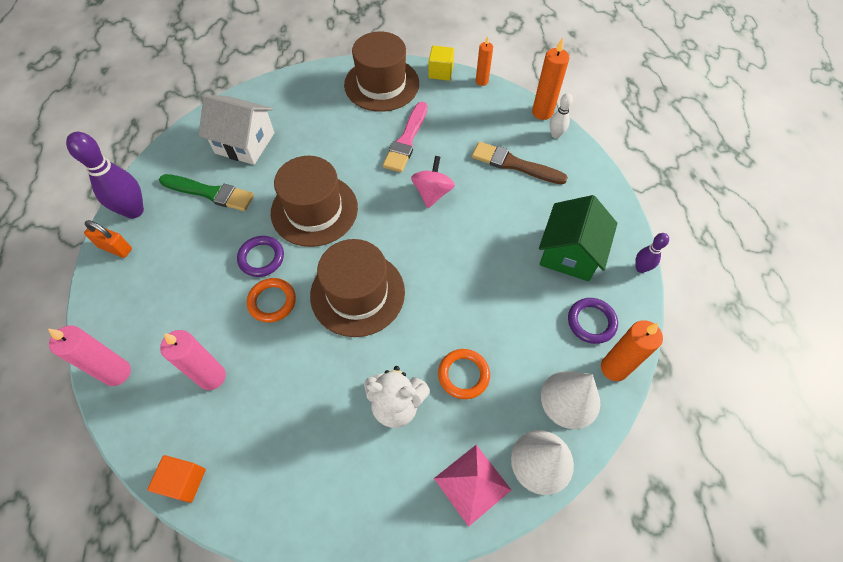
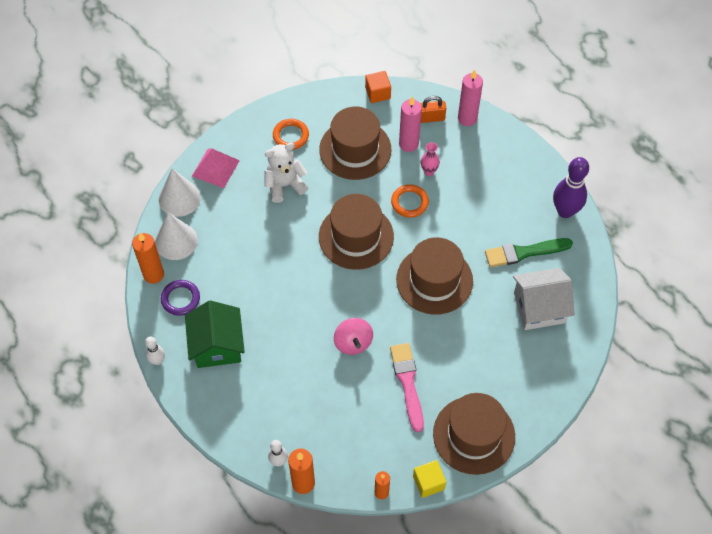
camera: 150 degrees right, 0 degrees up
(115, 248) = (549, 181): orange padlock -> orange padlock (431, 118)
(221, 327) = (429, 171): none -> pink vase
(261, 258) = (442, 226): purple ring -> none
(278, 407) = (355, 149): none -> brown hat
(463, 375) = (252, 221): orange ring -> orange ring (291, 136)
(514, 164) = (300, 407): brown brush -> none
(640, 268) = (157, 361): purple bowling pin -> white bowling pin

